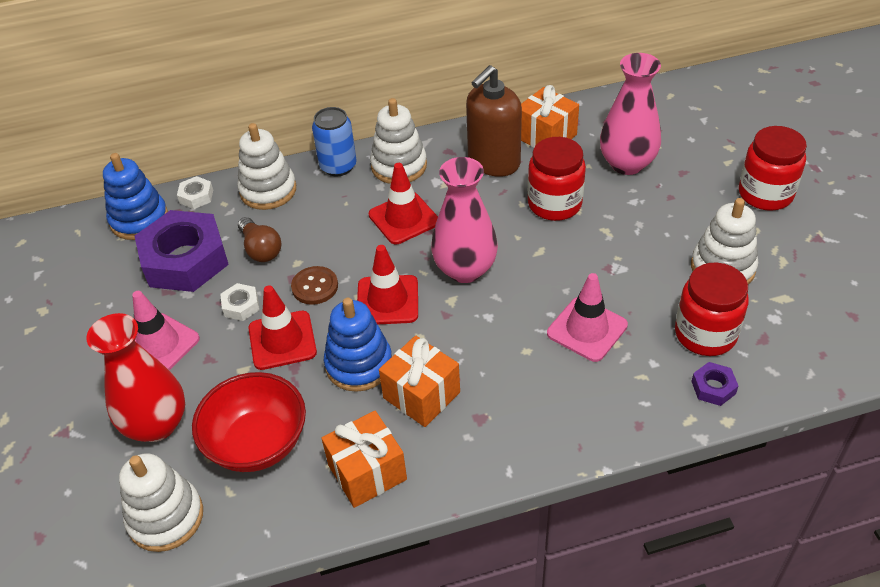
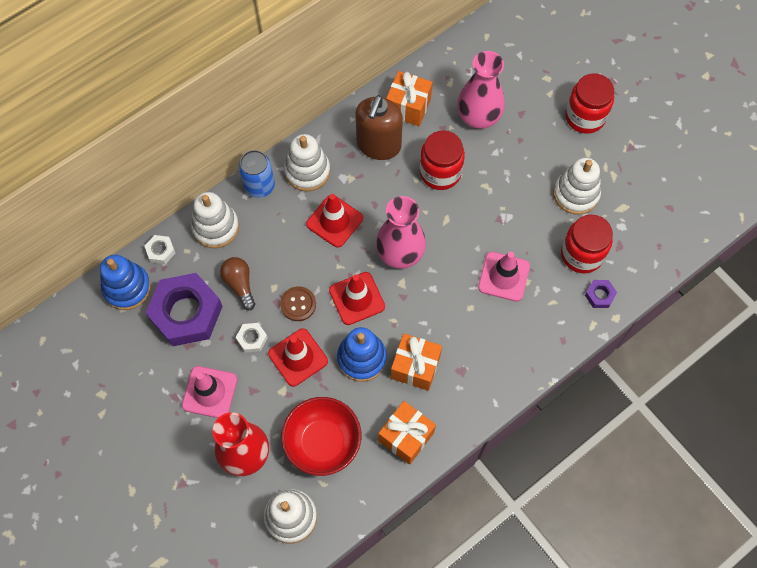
camera: 25 degrees left, 20 degrees up
(261, 249) = (240, 284): brown light bulb -> brown light bulb turned 150 degrees counterclockwise

